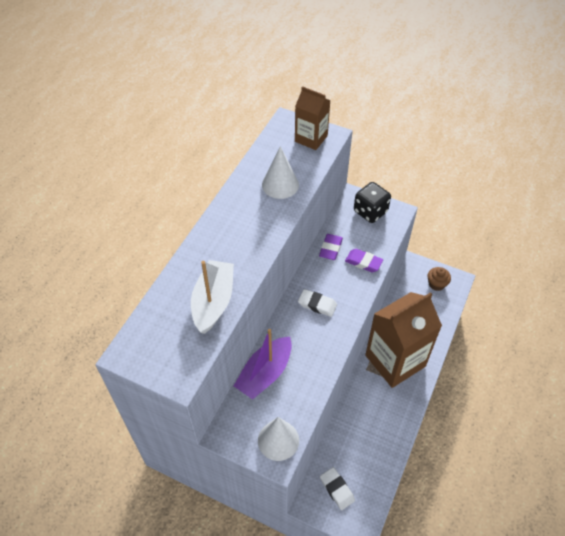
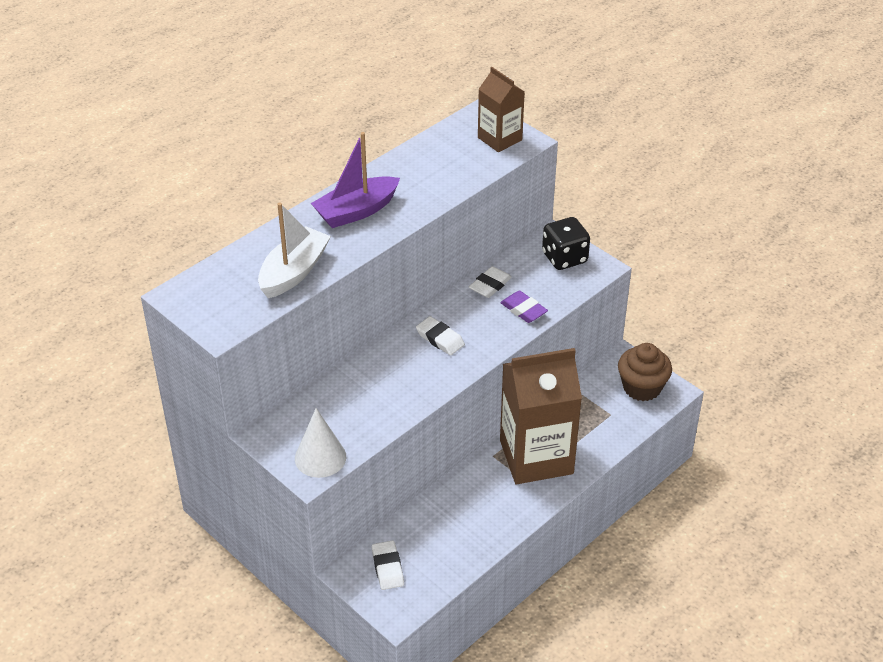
camera: 20 degrees right, 10 degrees down
(265, 373) = (339, 390): purple boat -> purple boat (356, 211)
(280, 184) = (434, 178): white cone -> none
(330, 248) = (490, 285): purple eraser -> white eraser
(436, 284) = (642, 387): brown cupcake -> brown cupcake, size x1.61

